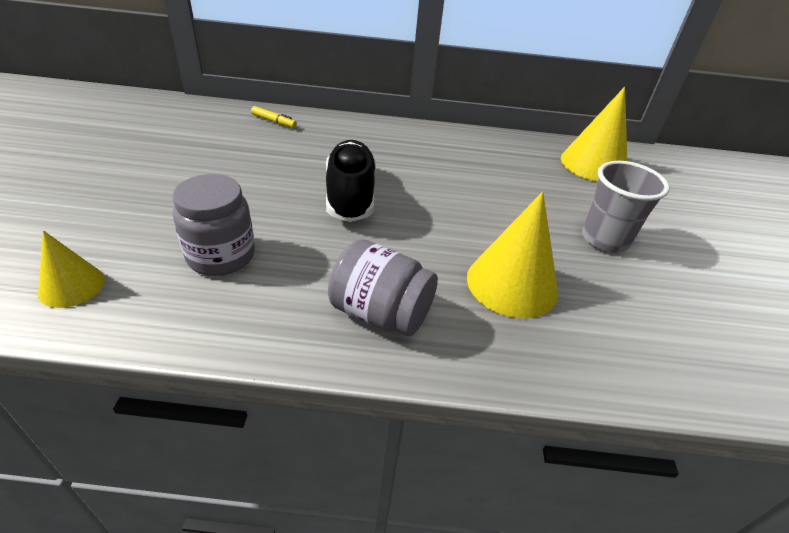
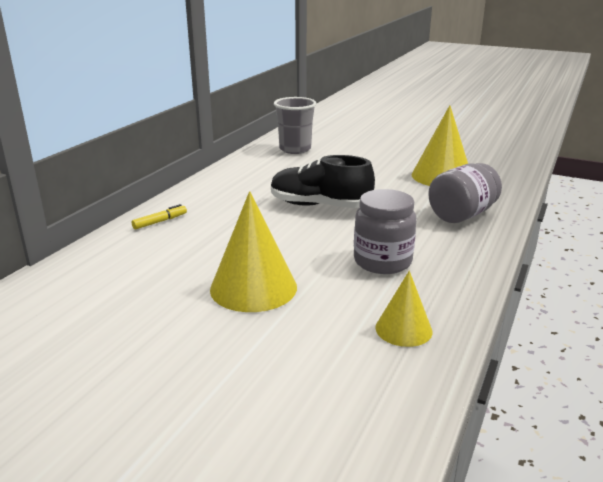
camera: 65 degrees left, 15 degrees down
(593, 164) = (322, 129): yellow cone -> yellow cone (253, 288)
(604, 239) = (406, 146): grey cup -> grey cup (295, 149)

